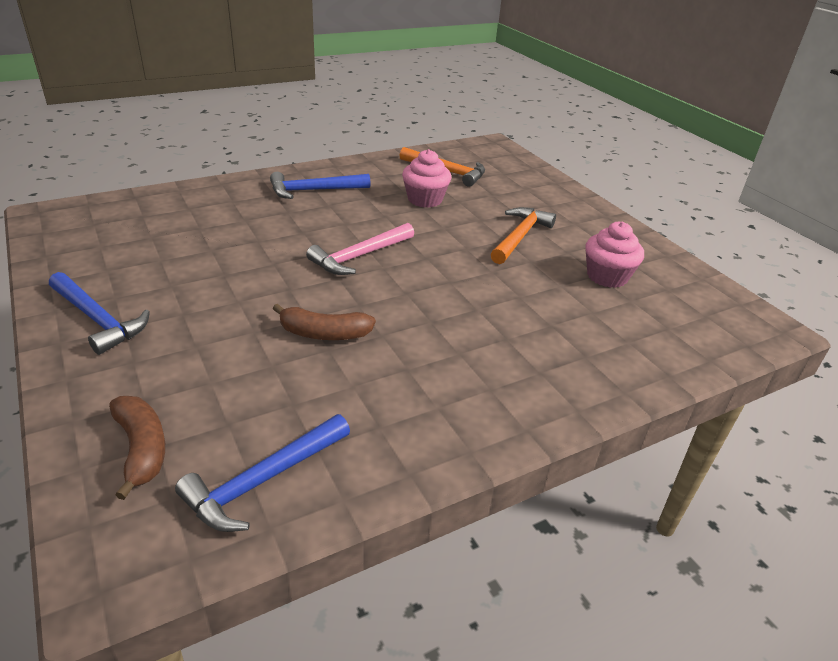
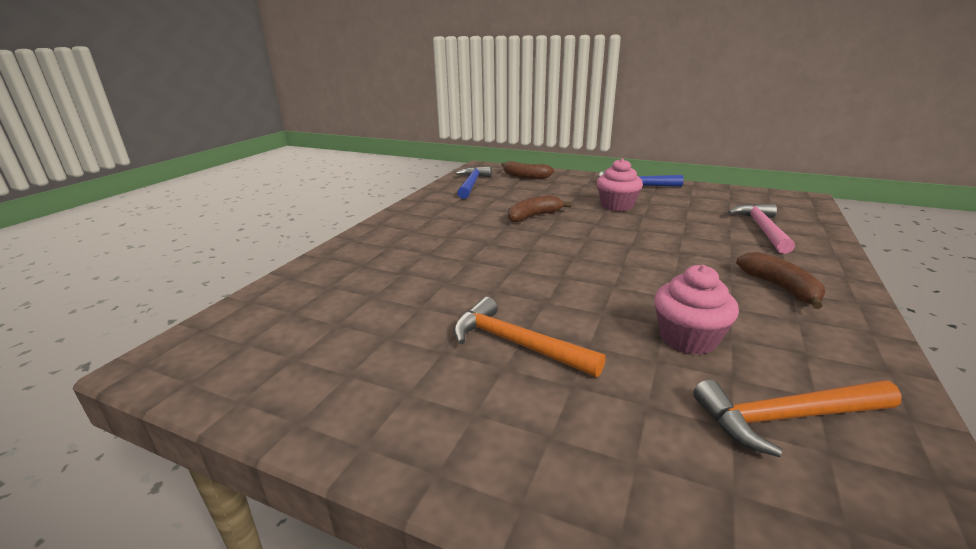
camera: 145 degrees right, 10 degrees down
(314, 190) = (780, 288): blue hammer -> brown banana
(359, 256) = (605, 255): pink hammer -> pink hammer (762, 229)
(520, 237) = (516, 343): orange hammer -> orange hammer turned 135 degrees clockwise
(607, 276) = (376, 339): pink cupcake -> pink cupcake (617, 206)

